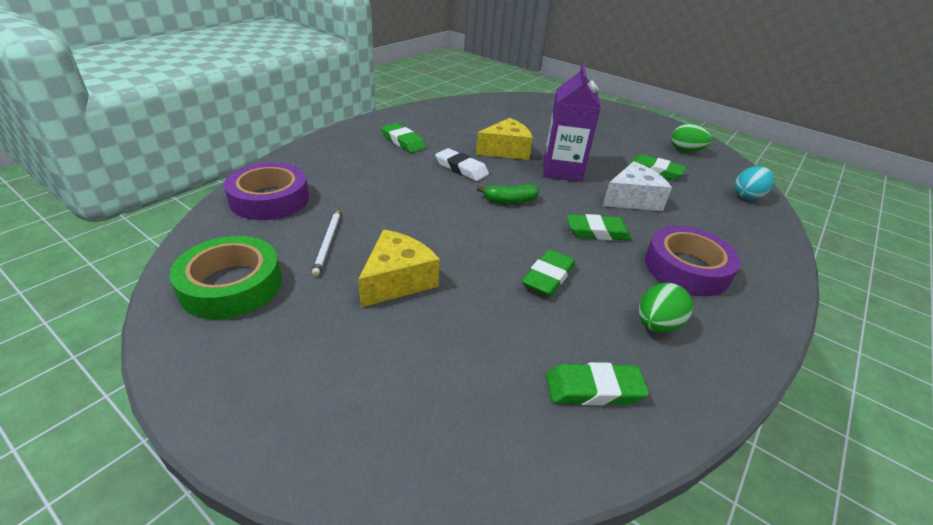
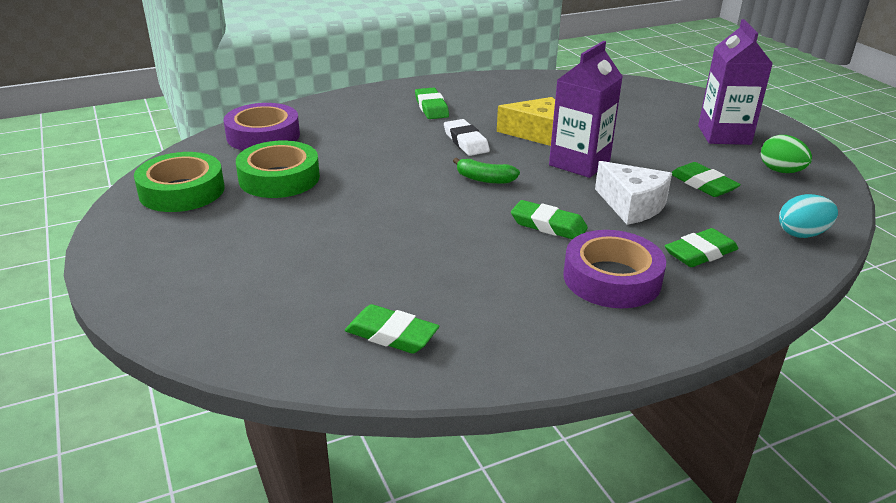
camera: 30 degrees right, 5 degrees down
(328, 243) = (279, 178): white pencil -> green tape
(397, 280) = (308, 218): yellow cheese -> none
(548, 277) = (448, 248): green eraser -> green eraser (700, 253)
(626, 129) = (724, 135): none -> purple carton
(632, 199) = (631, 206): white cheese -> white cheese turned 45 degrees clockwise
(657, 325) = (512, 311): green egg -> none

